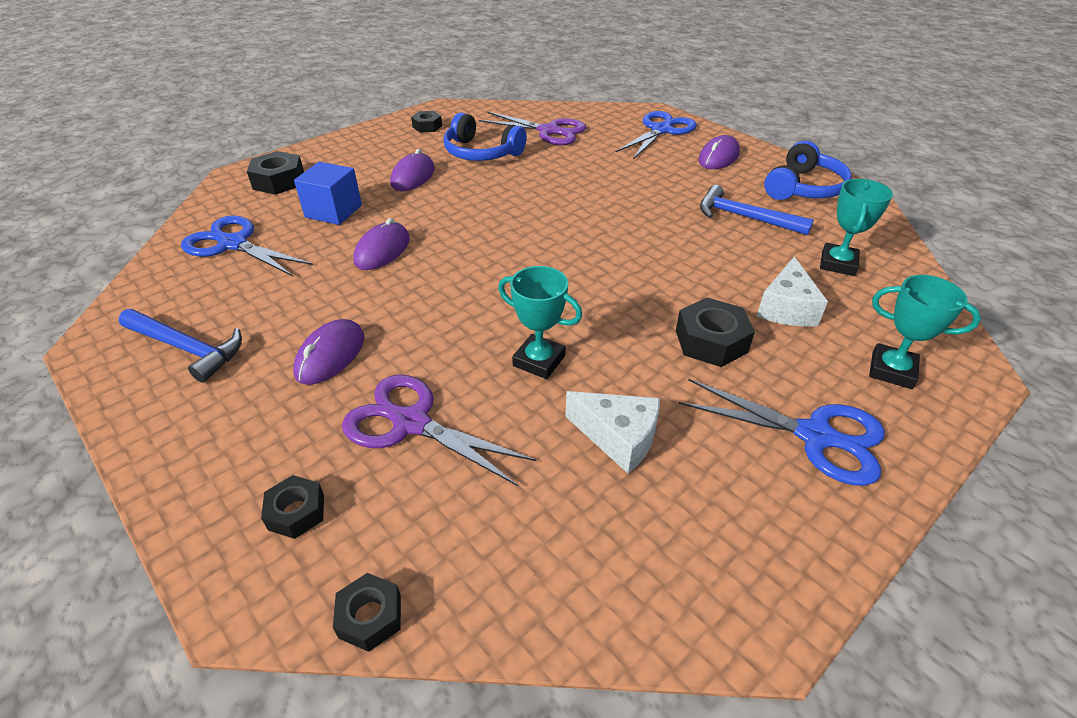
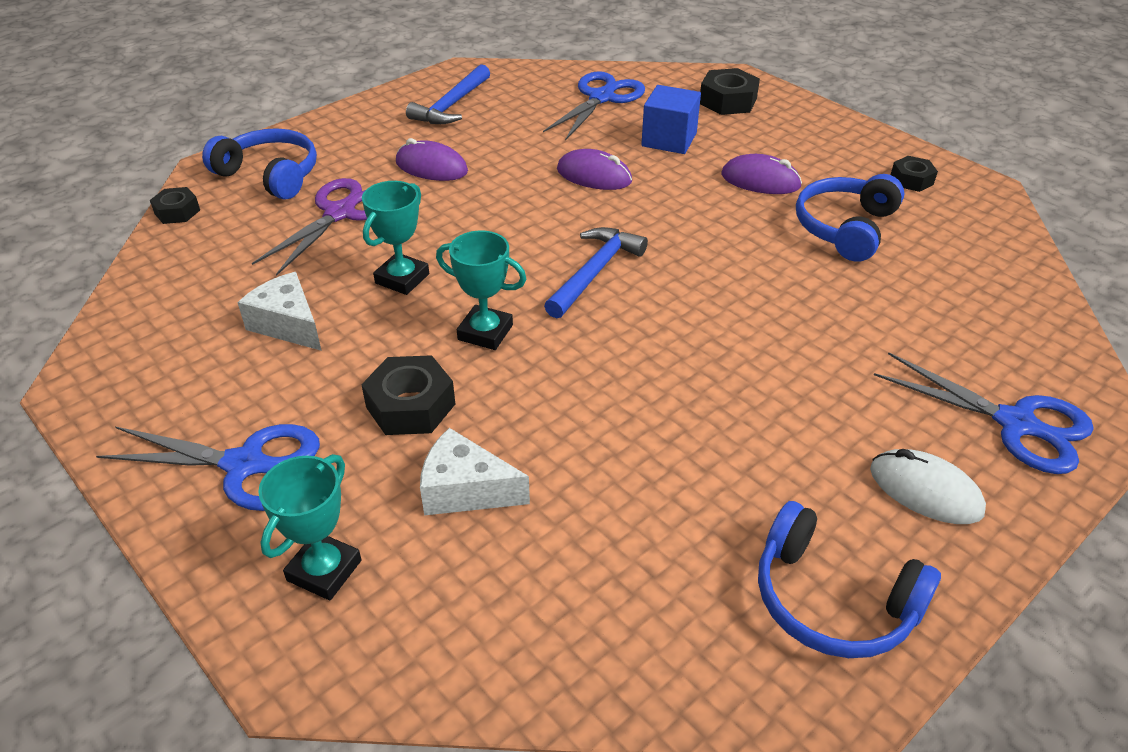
camera: 90 degrees right, 0 degrees up
(296, 512) = (270, 175): black nut -> blue headphones
(549, 131) = (947, 289): purple scissors -> none
(618, 438) = (288, 324): white cheese -> white cheese turned 105 degrees clockwise
(718, 157) = (925, 491): purple mouse -> white mouse
(744, 217) = (706, 489): blue hammer -> blue hammer (595, 272)
(815, 436) = (245, 465): blue scissors -> blue scissors turned 105 degrees counterclockwise
(837, 263) = (573, 581): turquoise trophy -> turquoise trophy (485, 332)

